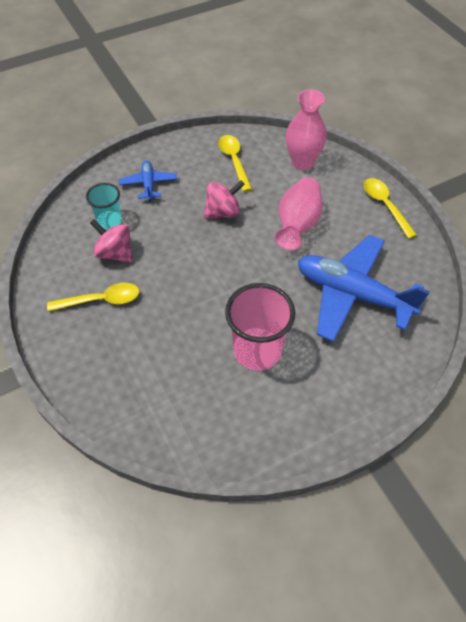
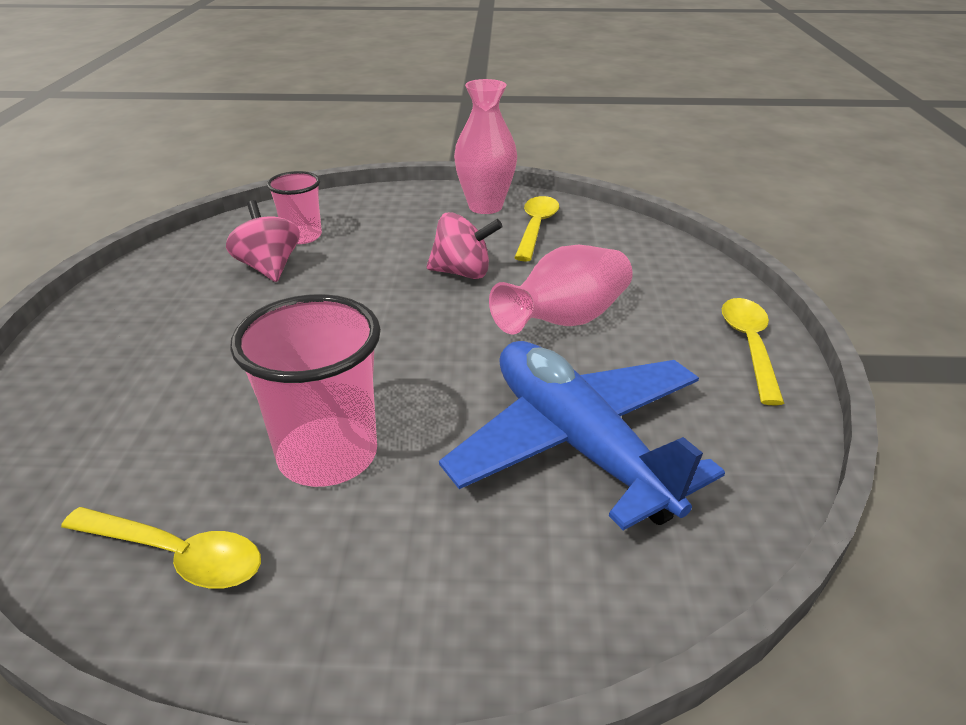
camera: 30 degrees right, 20 degrees down
(101, 300) = (189, 307): yellow spoon -> yellow spoon (176, 555)
(109, 221) = (302, 236): turquoise cup -> pink cup
(148, 184) = (393, 218): blue plane -> none
(302, 162) = (642, 256): pink vase -> pink vase (485, 206)

